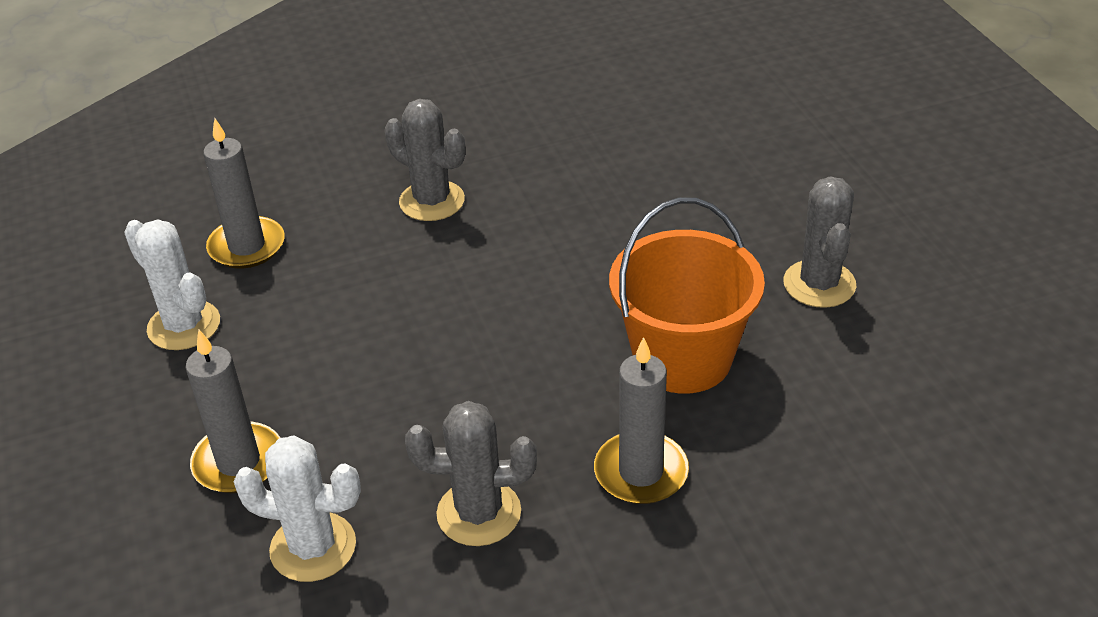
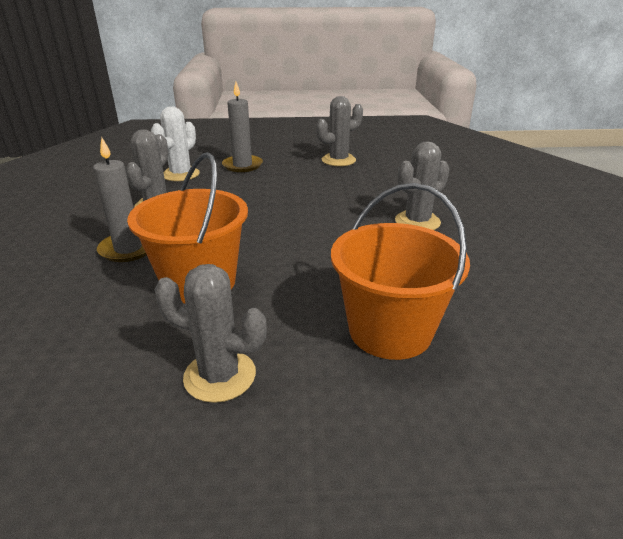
camera: 105 degrees right, 10 degrees down
(184, 326) = (338, 160): white cactus -> grey cactus
(247, 246) = (393, 174): grey candle -> none
(688, 193) = (390, 331): none -> orange bucket

